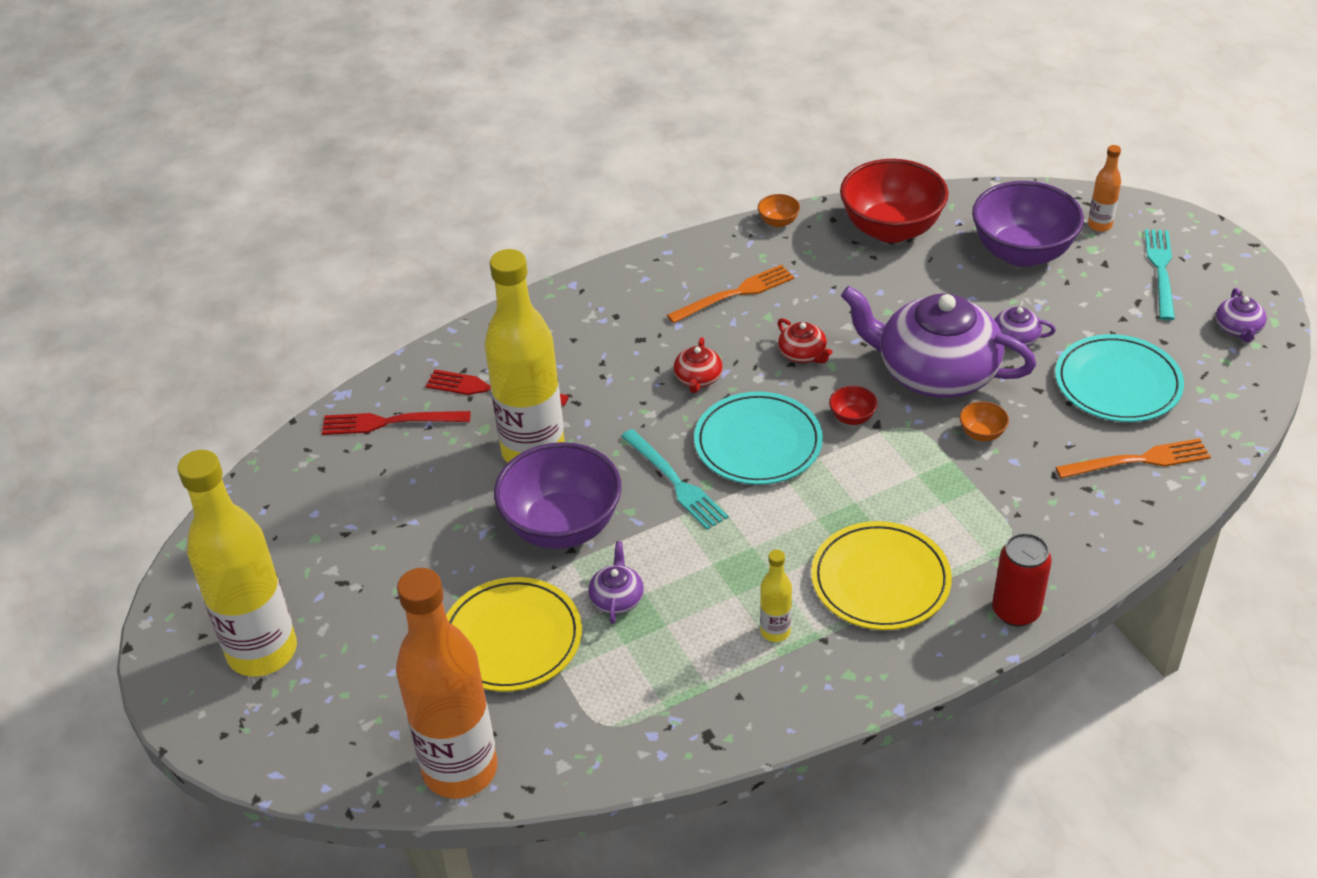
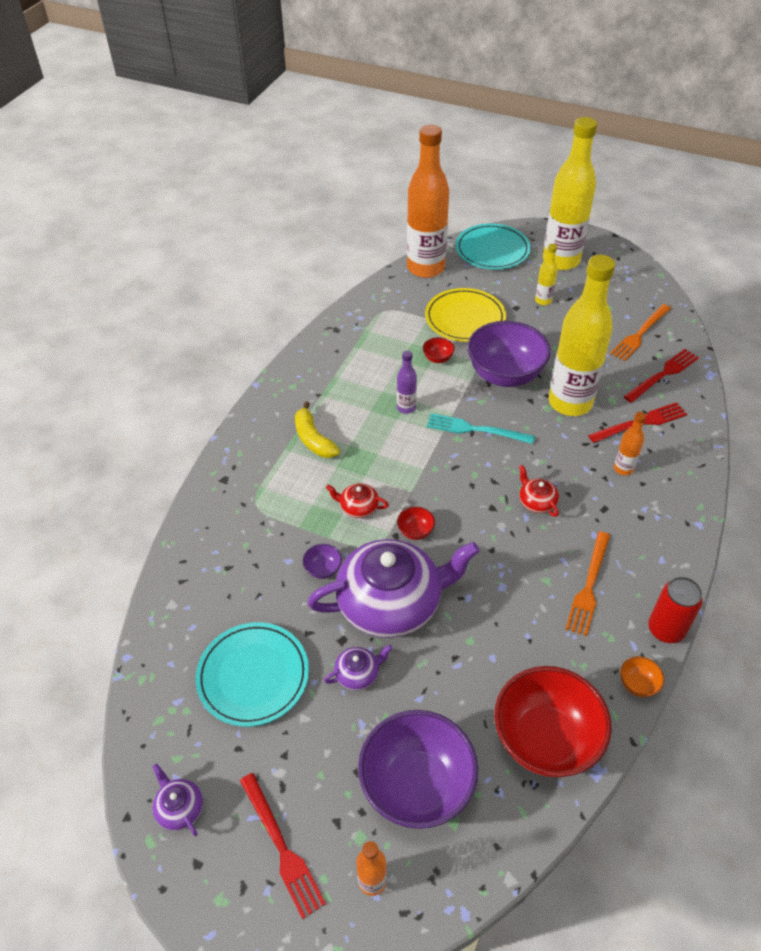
camera: 140 degrees right, 5 degrees up
(573, 360) = (623, 469): none -> orange bottle
(617, 598) = (438, 358): purple teapot -> red bowl
(728, 554) = (406, 408): none -> purple bottle
(758, 443) = (455, 479): turquoise plate -> turquoise plate (492, 250)
(775, 631) = (346, 385): yellow bottle -> yellow bottle (543, 301)
(803, 354) = (492, 562): red teapot -> red teapot (358, 507)
(880, 580) = (313, 439): yellow plate -> yellow banana
(982, 434) = (323, 569): orange bowl -> purple bowl
(1016, 611) = (227, 462): red can -> red can (665, 629)
(1138, 461) = (204, 610): orange fork -> orange fork (640, 334)
(1161, 271) = (281, 847): turquoise fork -> red fork

